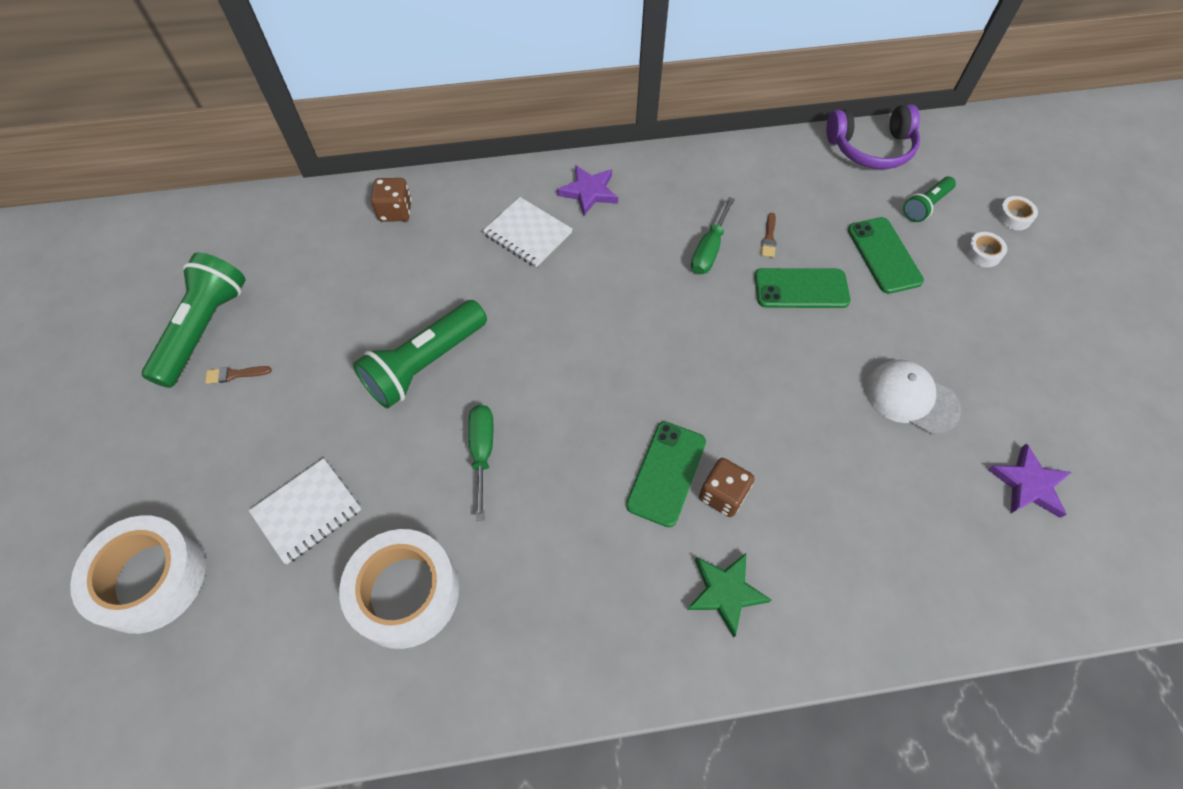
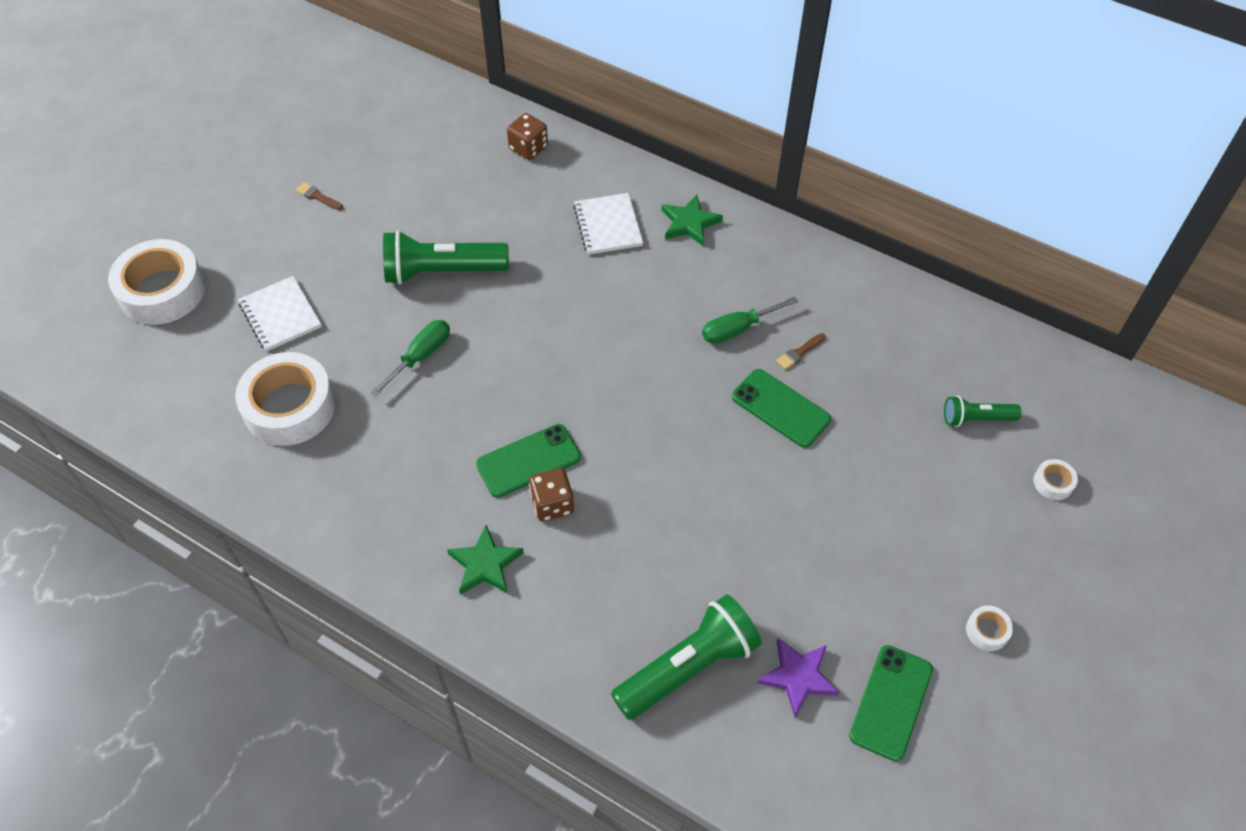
camera: 40 degrees right, 5 degrees down
(204, 329) = (327, 153): green flashlight -> green flashlight (688, 667)
(307, 511) = (280, 315): white notebook -> white notebook turned 60 degrees clockwise
(589, 192) = (689, 223): purple star -> green star
(871, 148) = (983, 339): purple headphones -> none
(884, 255) = (886, 431): green phone -> green phone (891, 702)
(910, 398) = (775, 548): white cap -> none
(982, 253) = (982, 490): white tape -> white tape (987, 631)

